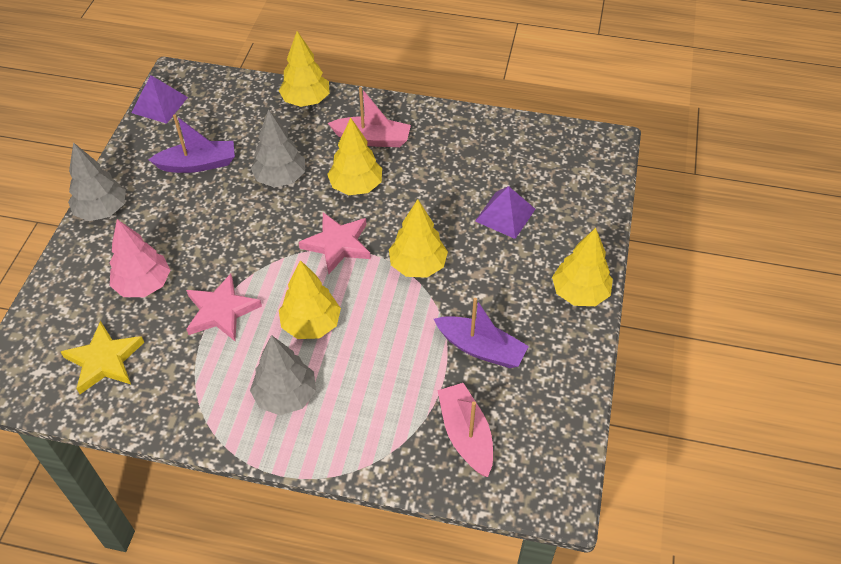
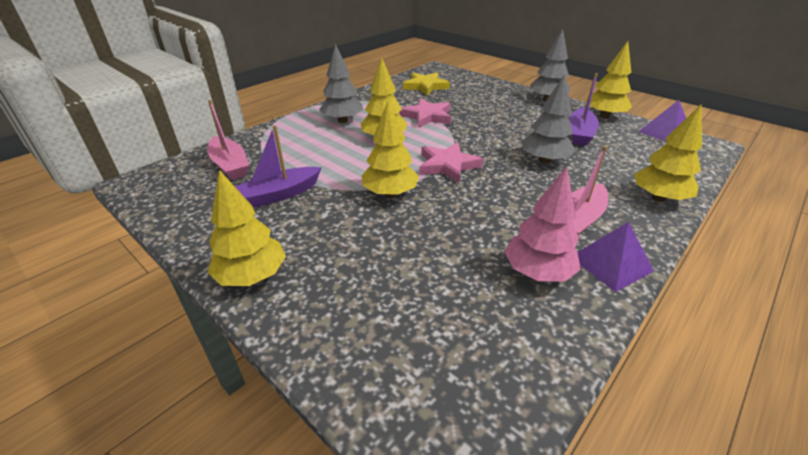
camera: 120 degrees right, 15 degrees down
(143, 285) = (471, 101): pink tree -> pink tree (537, 272)
(356, 186) = (511, 191): yellow tree -> yellow tree (604, 116)
(465, 434) = (230, 165): pink boat -> pink boat turned 45 degrees clockwise
(505, 215) = (401, 269): purple pyramid -> purple pyramid (610, 263)

